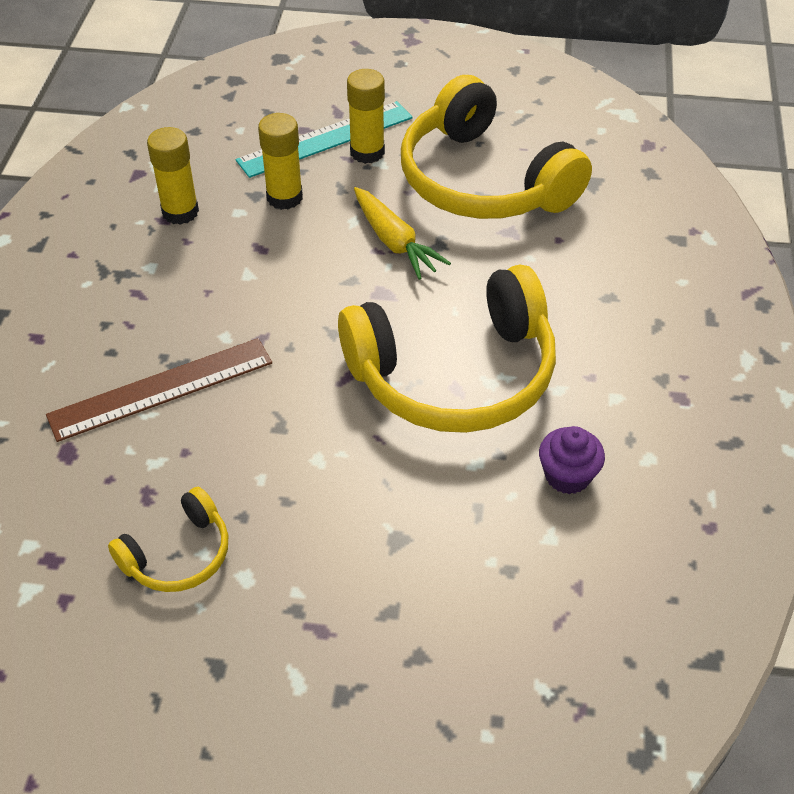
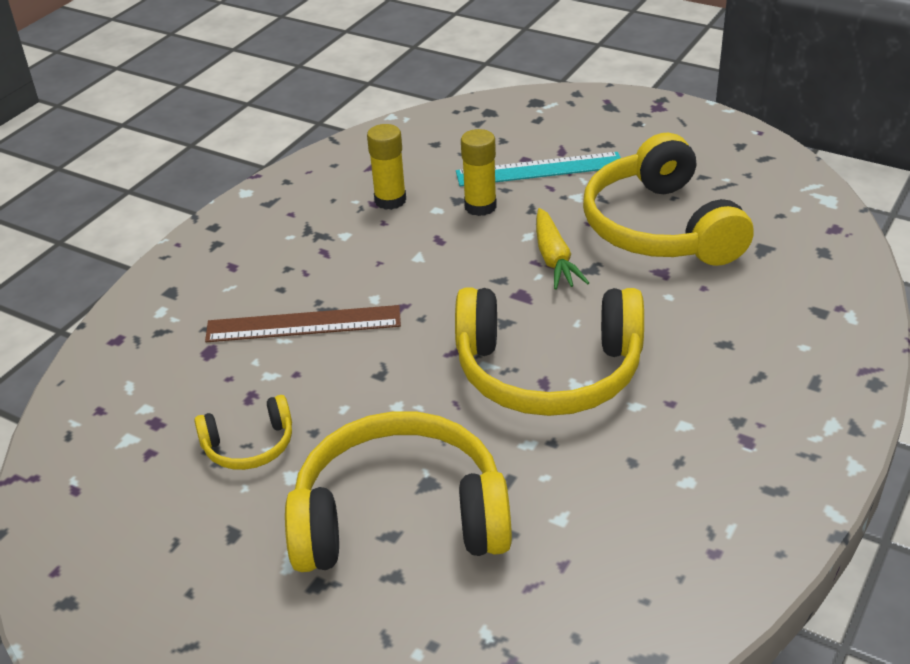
camera: 25 degrees right, 10 degrees down
(367, 152) = (569, 186): yellow glue stick -> none
(388, 586) = (400, 516): none -> yellow headphones
(567, 476) = (603, 475): purple cupcake -> none

